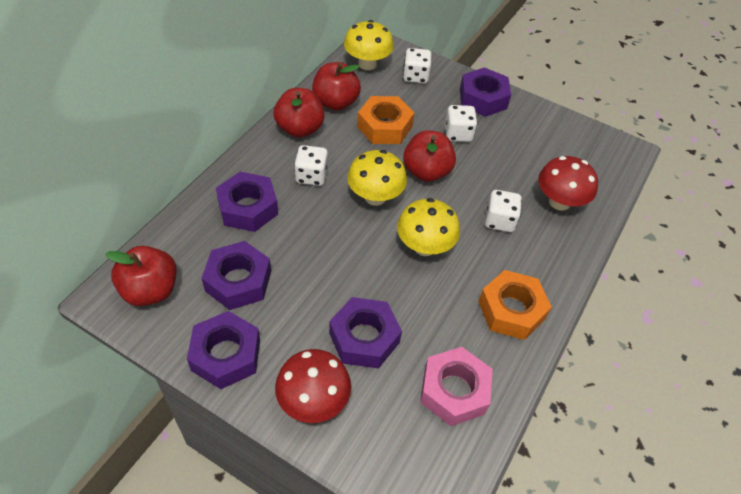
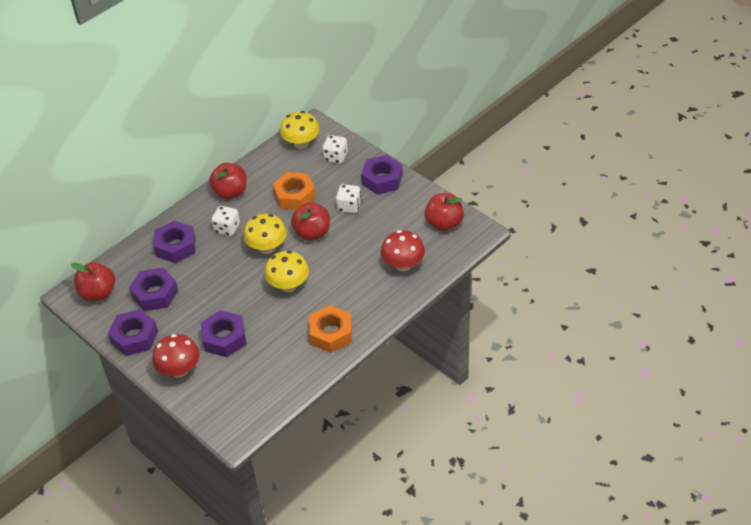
camera: 20 degrees right, 5 degrees down
(335, 102) = (264, 174): red apple -> red apple (444, 223)
(454, 391) = (270, 376): pink nut -> none
(499, 221) = (351, 274): white dice -> none

